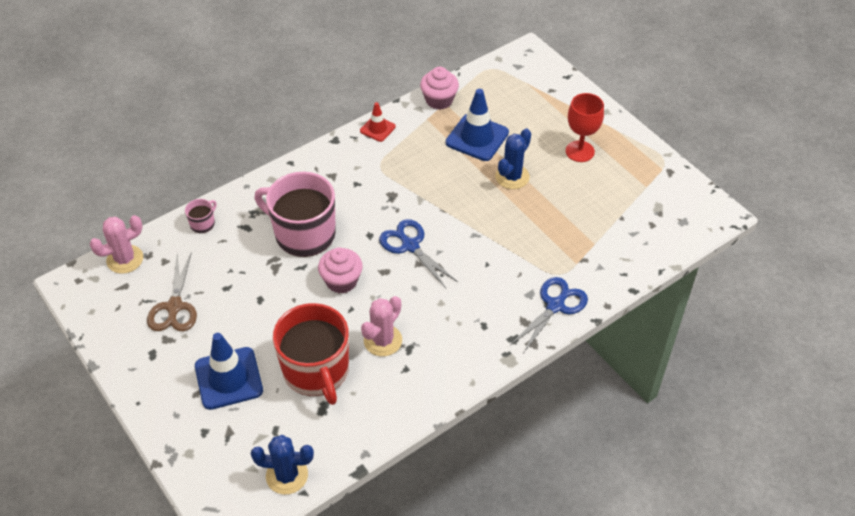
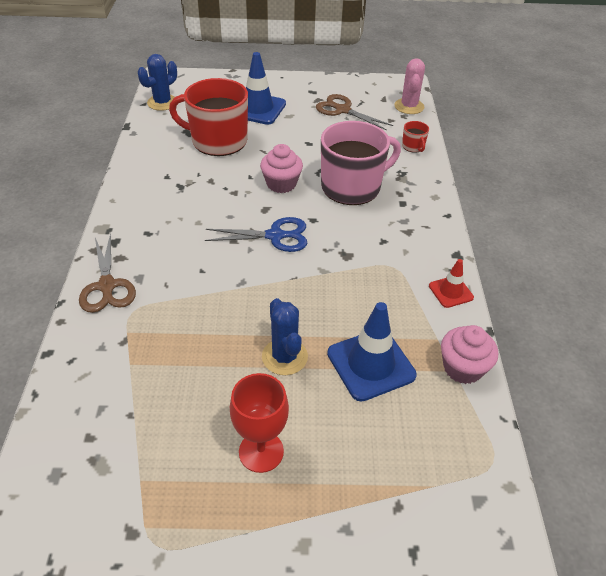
camera: 125 degrees right, 5 degrees down
(203, 223) = (413, 146): pink mug -> red mug
(383, 340) = (203, 178): pink cactus -> none
(555, 306) = (107, 286): blue scissors -> brown scissors

